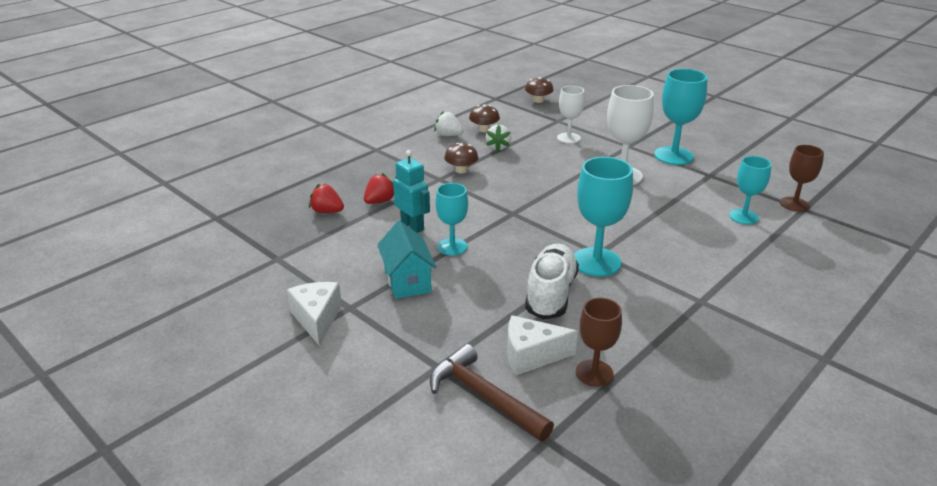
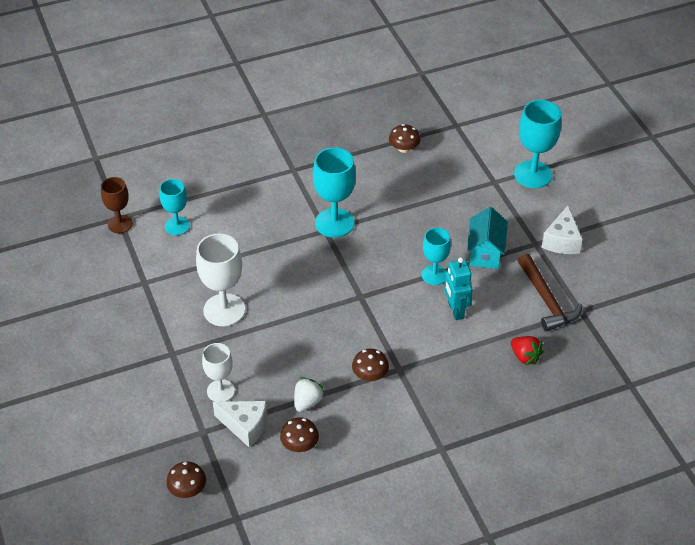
camera: 155 degrees left, 15 degrees up
(379, 201) = (471, 354): red strawberry -> none
(448, 135) = (347, 447): white strawberry -> none
(484, 396) = (476, 156): brown hammer -> brown hammer (547, 300)
(531, 355) = (433, 170): white cheese -> white cheese (245, 426)
(550, 294) = (389, 208): white shoe -> none
(594, 373) = (404, 148): brown goblet -> brown mushroom
(673, 156) = (145, 321): turquoise goblet -> turquoise goblet (533, 174)

